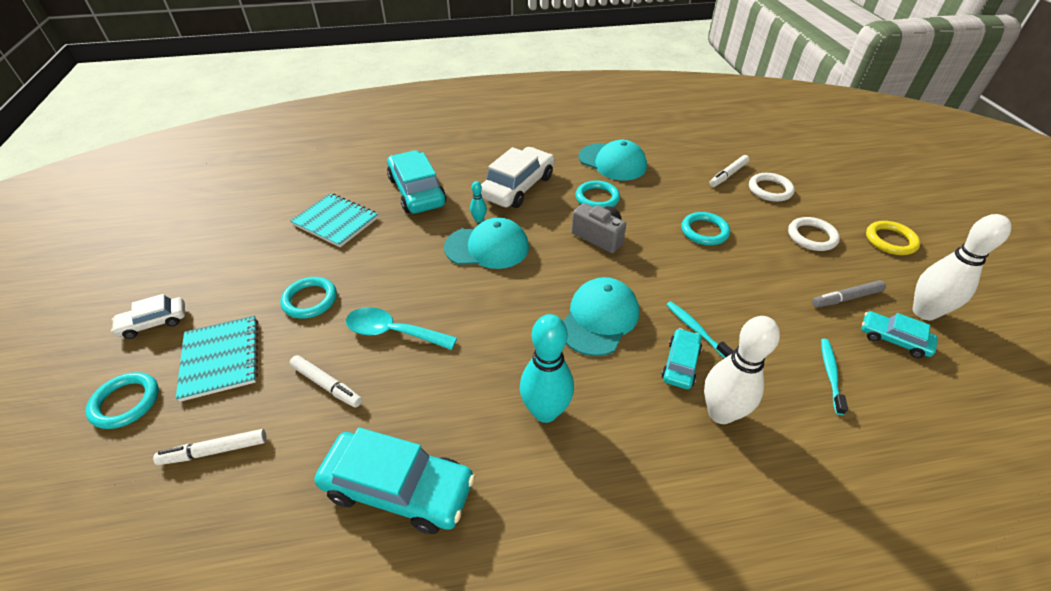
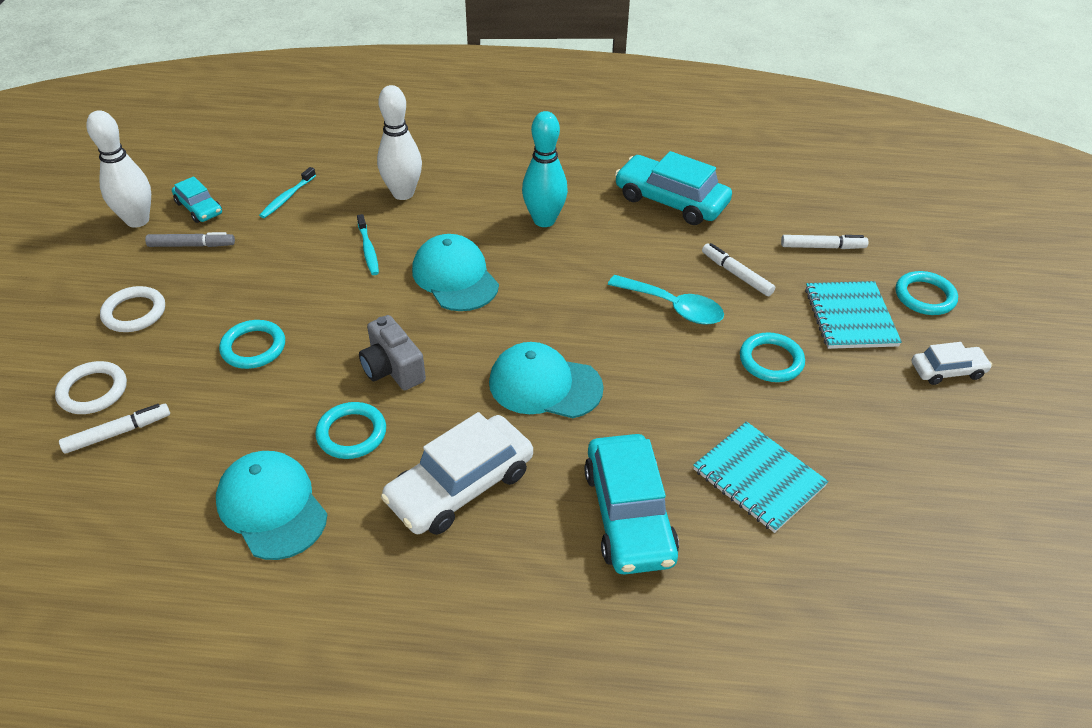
camera: 165 degrees left, 0 degrees up
(479, 220) = (543, 433): turquoise bowling pin -> none
(599, 319) = (455, 277): turquoise cap -> turquoise cap turned 105 degrees clockwise
(680, 364) = (406, 228): turquoise car -> none
(890, 240) = (53, 289): yellow ring -> none

